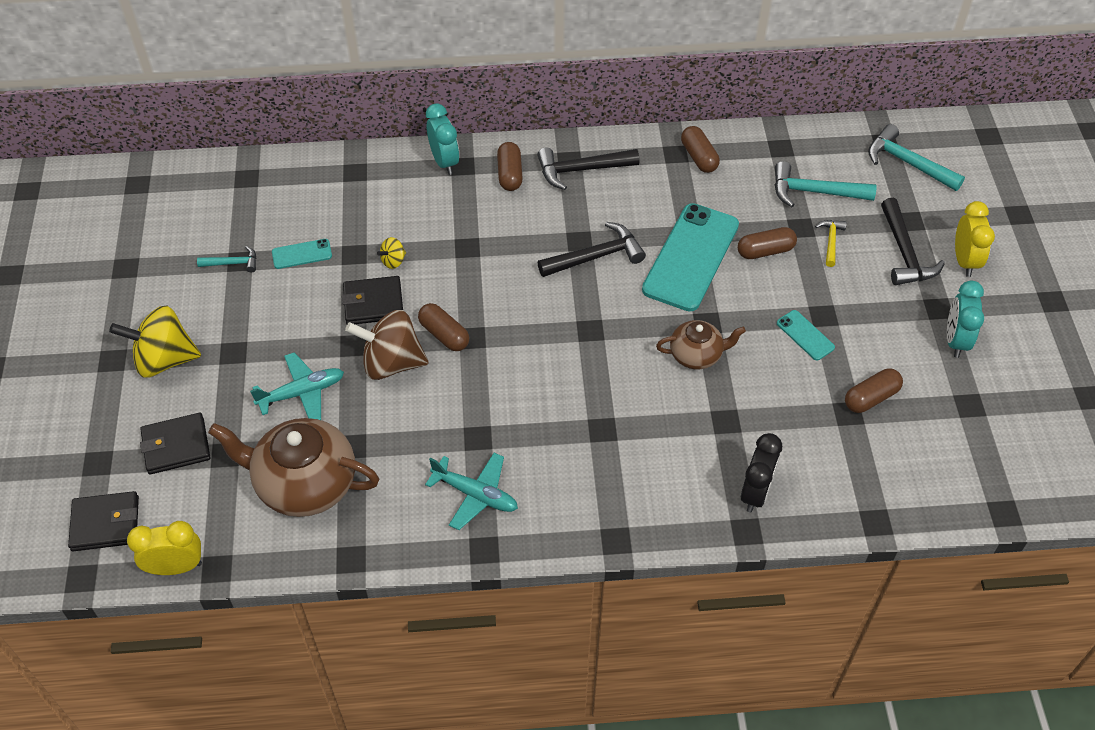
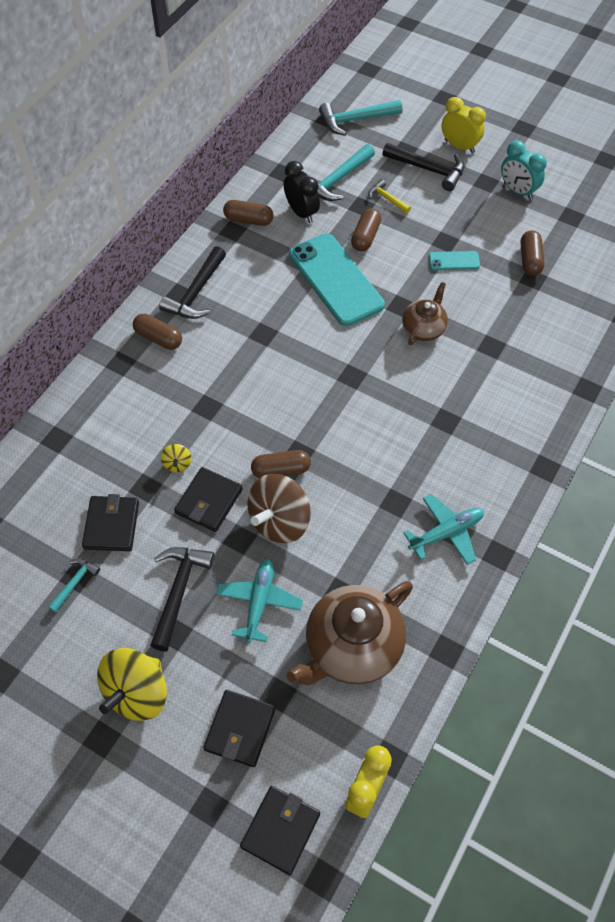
camera: 55 degrees left, 5 degrees up
(302, 254) = (111, 525): turquoise phone -> black wallet
(444, 162) = (105, 372): turquoise clock -> none
(596, 256) = (287, 333): black hammer -> black hammer (179, 591)
(755, 493) = (561, 366): black clock -> black clock (301, 212)

